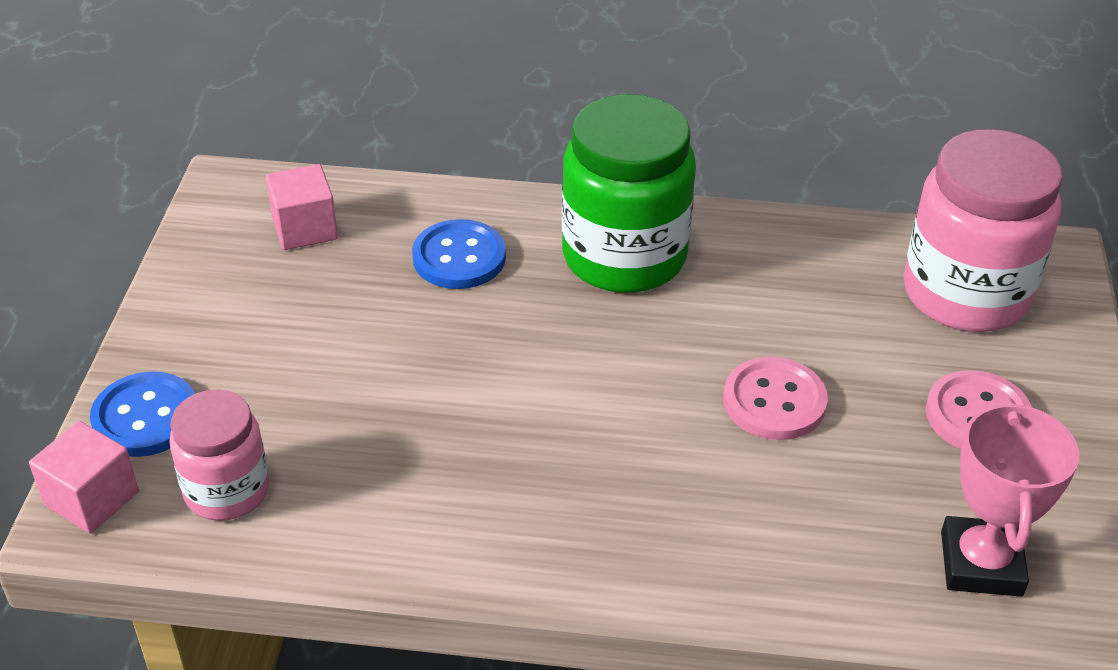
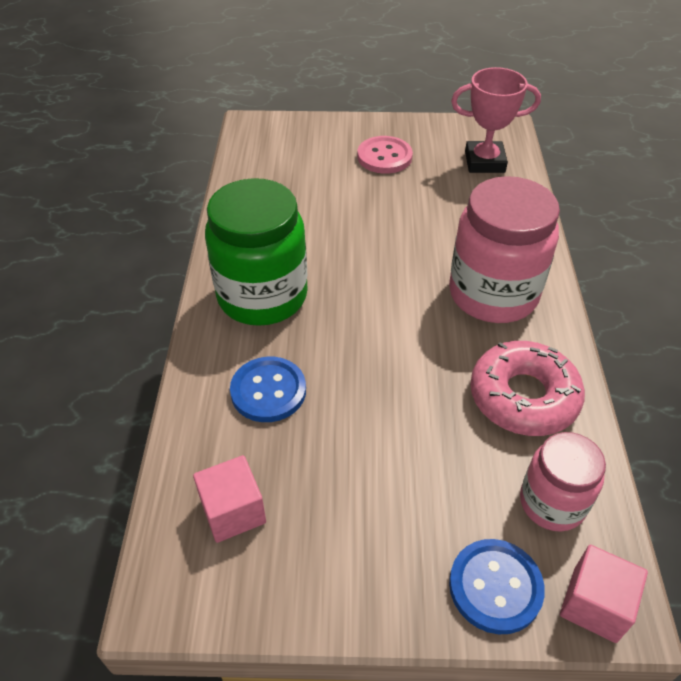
camera: 95 degrees left, 5 degrees up
(395, 498) = (523, 397): none -> pink donut
(774, 401) = (390, 227): pink button -> none
(965, 294) = (288, 155): pink jar -> pink jar (493, 294)

